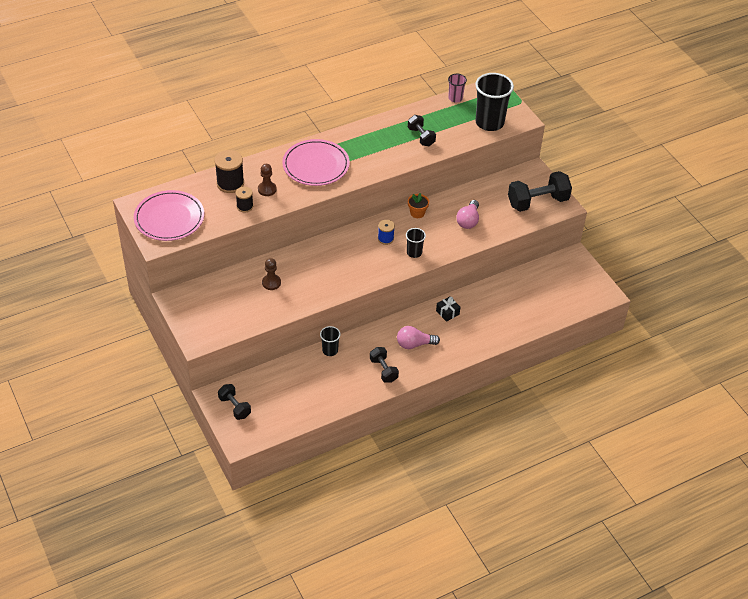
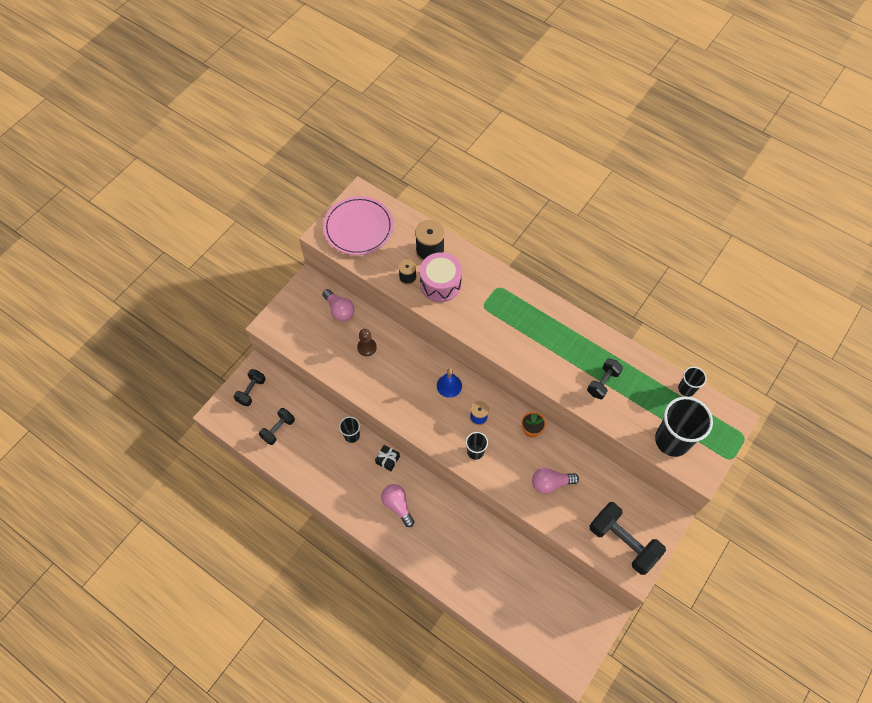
camera: 65 degrees right, 15 degrees up
(220, 287) = (339, 310): none -> pink light bulb
(267, 189) = (440, 284): brown pawn -> pink drum
(316, 165) = (499, 308): pink plate -> none
(345, 245) = (449, 385): none -> blue bell
(383, 370) = (352, 492): black dumbbell -> black dumbbell (278, 429)
(447, 312) = (454, 518): black gift -> black gift (387, 460)
(455, 98) = (686, 389): pink cup -> black cup

